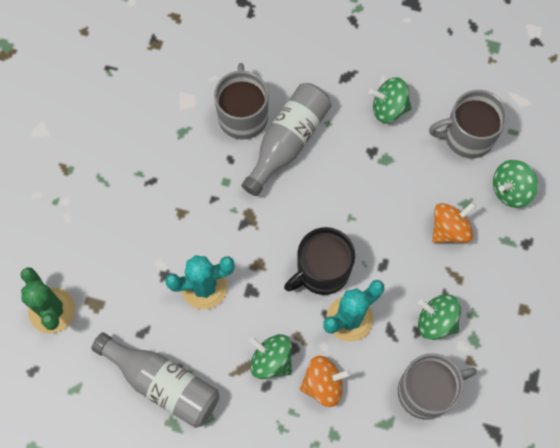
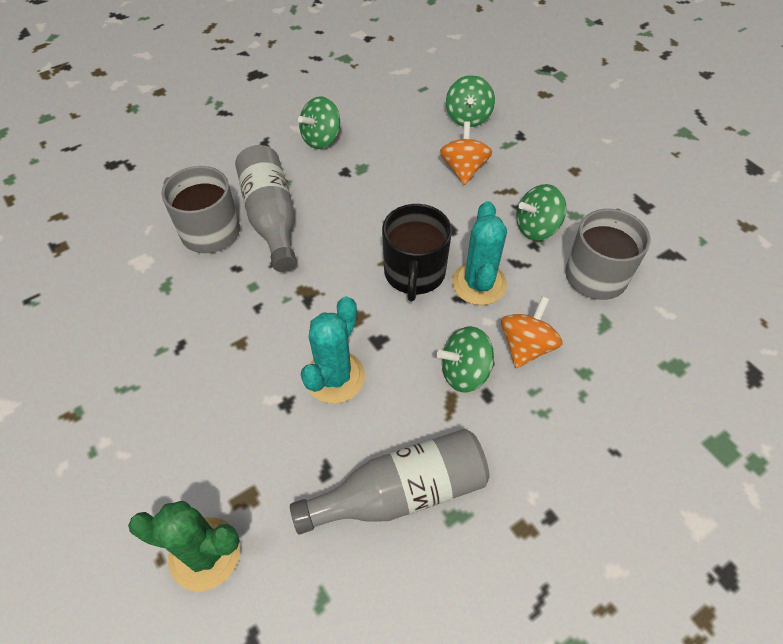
camera: 50 degrees left, 15 degrees down
(467, 136) = (398, 112): grey mug -> none

